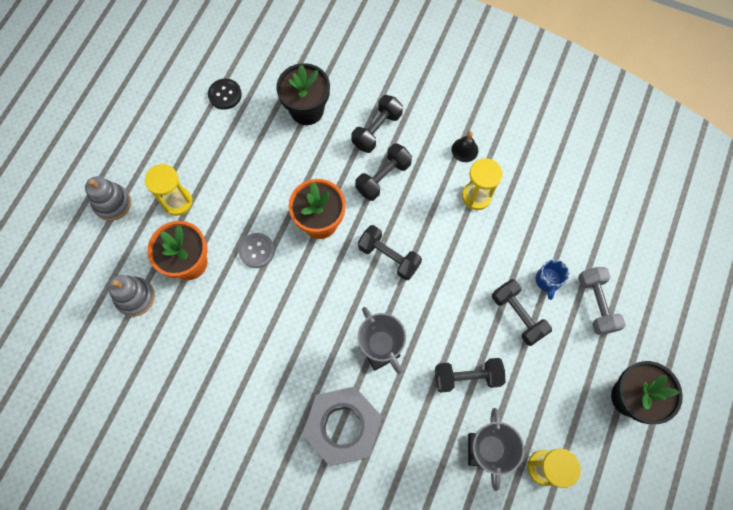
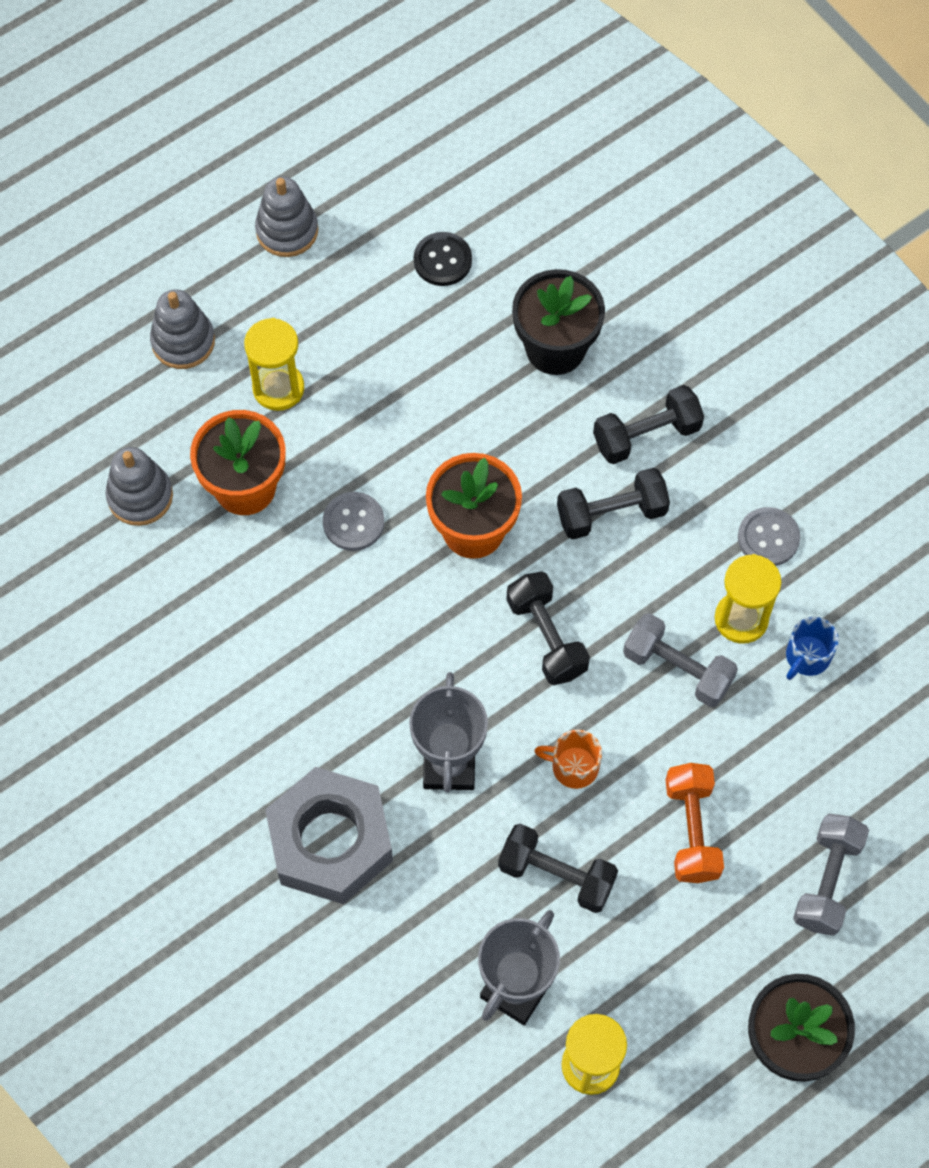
camera: 30 degrees right, 5 degrees down
(135, 119) = (287, 230): none -> grey stacking toy
(441, 315) = (573, 766): none -> orange mug
(461, 238) = (677, 669): none -> grey dumbbell
(464, 150) = (768, 538): black bell -> grey button
(518, 315) = (691, 830): black dumbbell -> orange dumbbell
(548, 280) = (773, 805): blue mug -> blue mug (807, 656)

